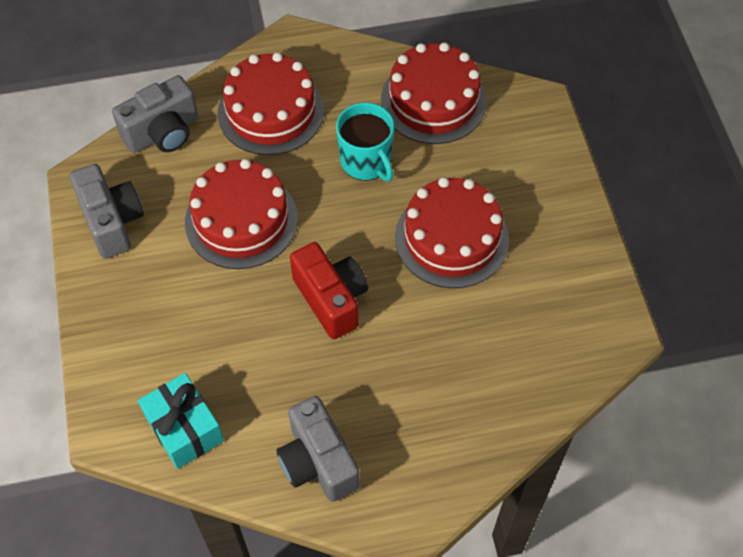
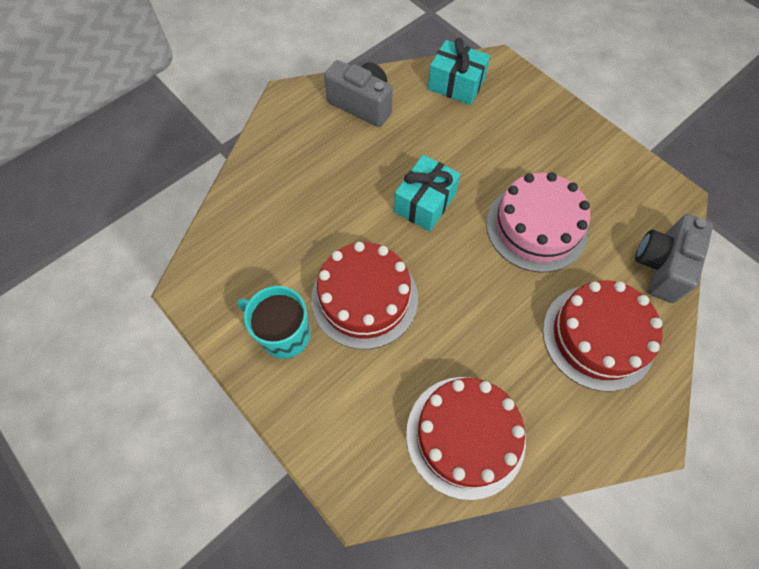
camera: 150 degrees right, 5 degrees up
(112, 222) = (623, 178): grey camera -> none
(241, 220) = (536, 227): red cake -> pink cake
(331, 299) = (424, 203): red camera -> turquoise gift
(366, 162) = (480, 331): turquoise mug -> turquoise mug (284, 334)

